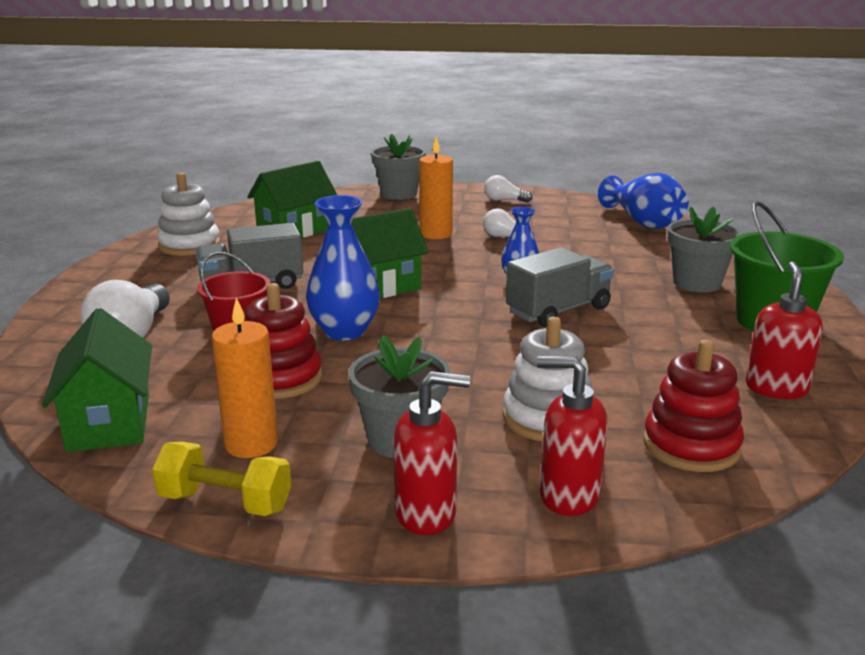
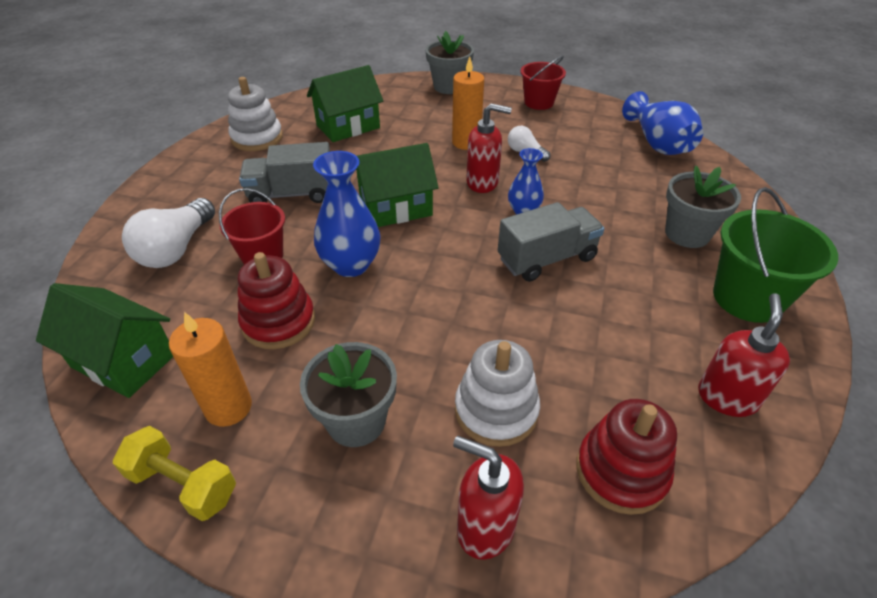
camera: 10 degrees right, 20 degrees up
(109, 422) = (123, 361): green house -> green house turned 60 degrees counterclockwise
(426, 513) = (349, 530): red soap dispenser -> red soap dispenser (483, 183)
(504, 200) = (538, 102): white light bulb -> red bucket

